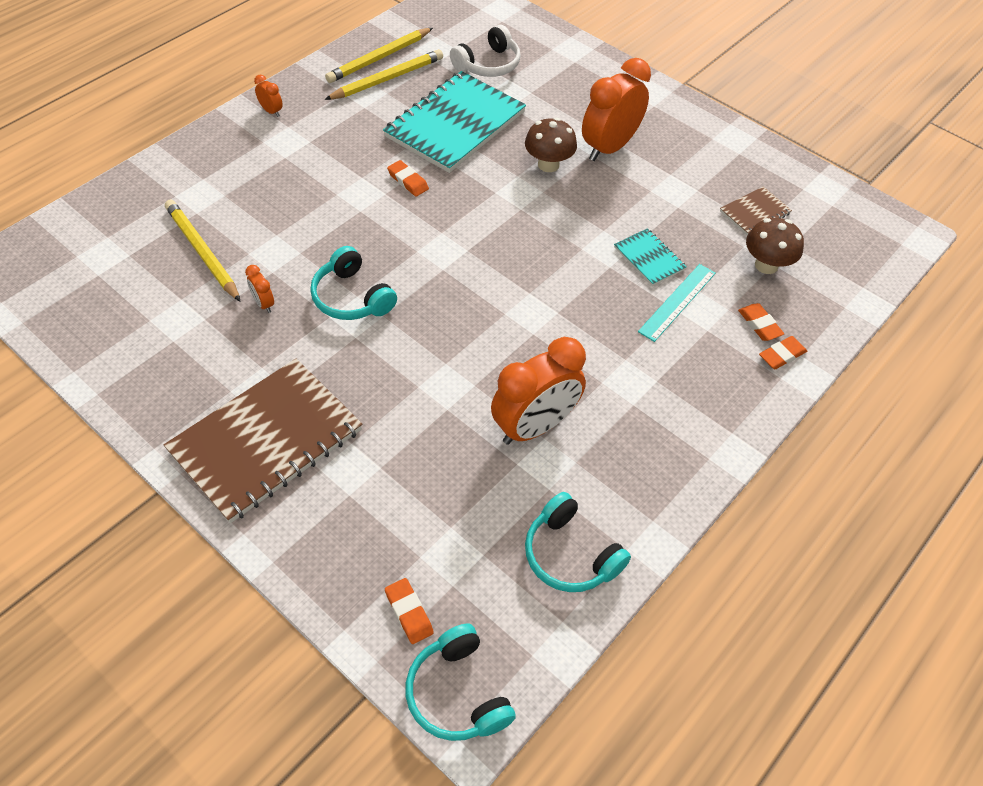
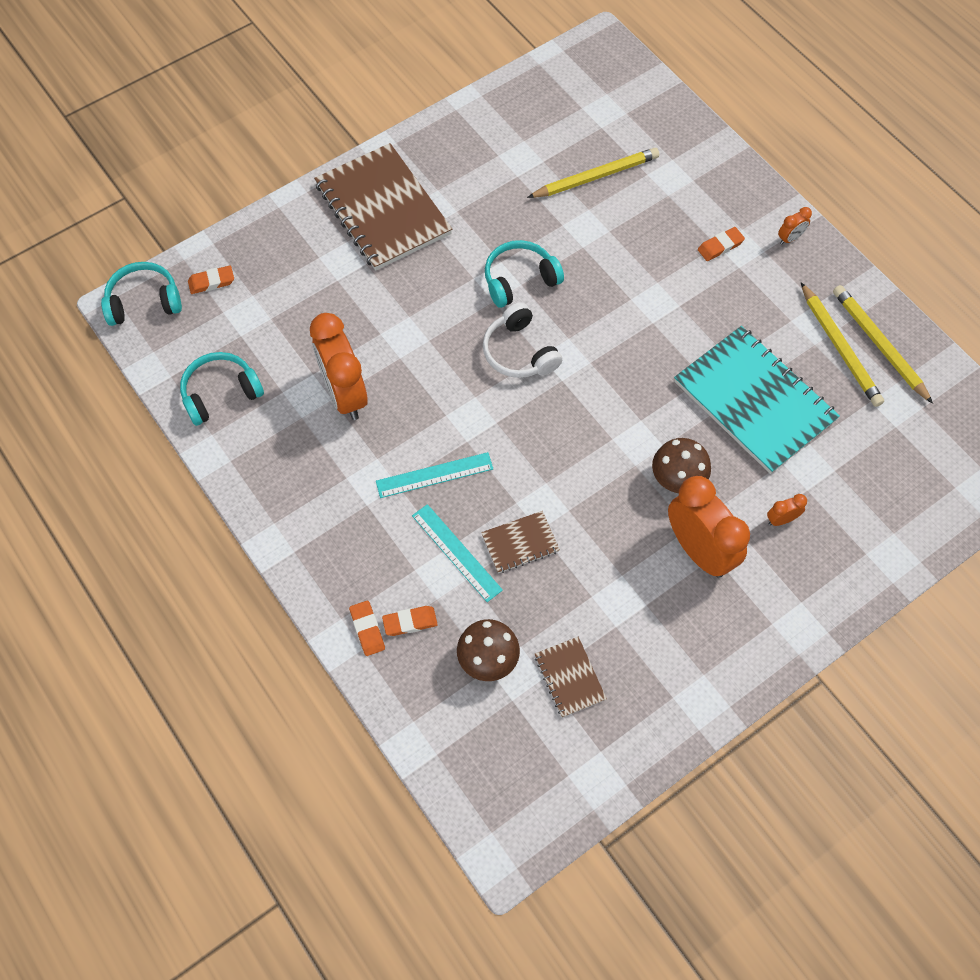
camera: 105 degrees right, 10 degrees up
(263, 304) = (525, 216): orange clock -> orange clock (781, 519)
(408, 181) = (668, 344): orange eraser -> orange eraser (720, 246)
(488, 64) = (863, 454): white headphones -> white headphones (519, 352)
(604, 331) = (434, 475): none -> turquoise ruler
(649, 258) = (520, 543): turquoise notebook -> brown notebook

